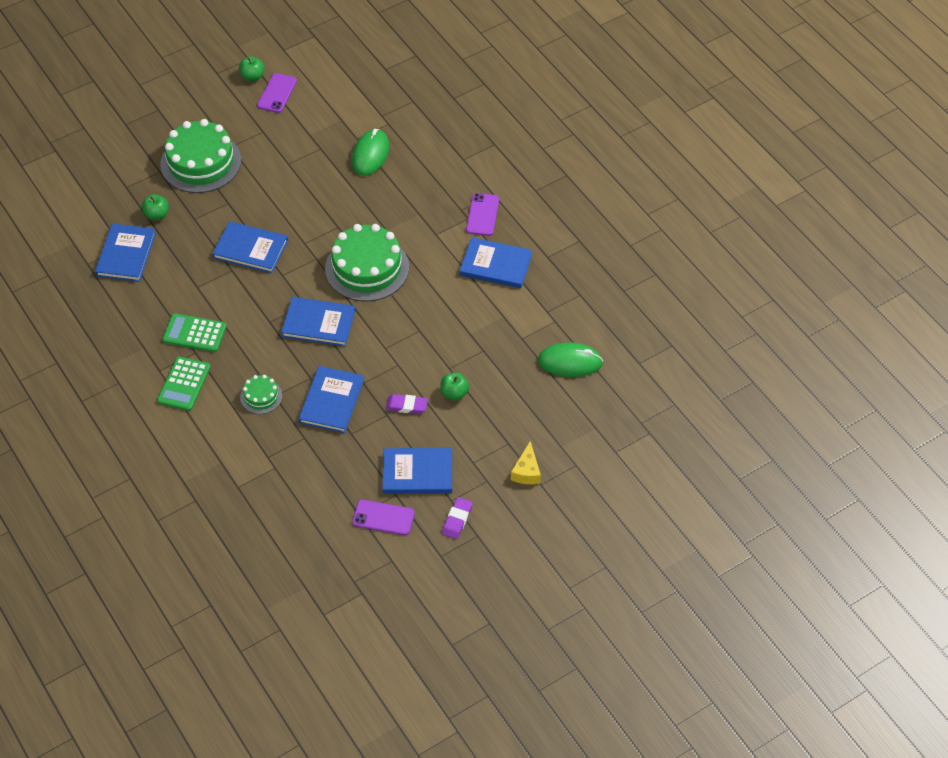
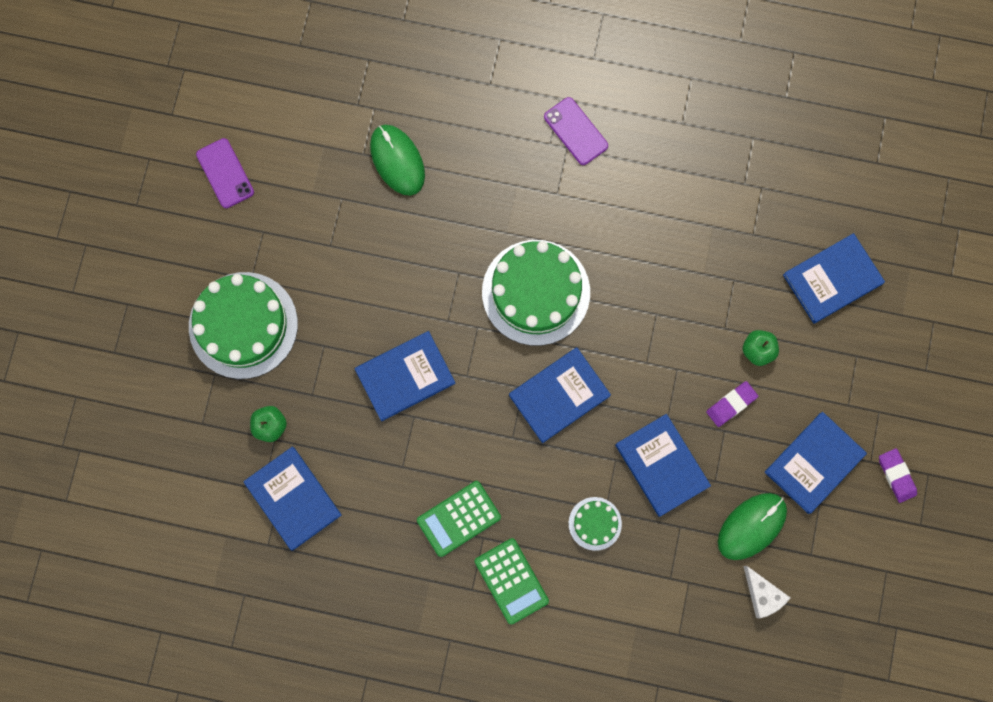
camera: 45 degrees left, 25 degrees up
(252, 76) = (177, 176): green apple -> none
(307, 509) = (762, 595): none -> white cheese
(383, 517) = (834, 537): purple phone -> none
(496, 265) = (647, 176): blue book -> blue book (832, 279)
(526, 471) = (901, 369): yellow cheese -> none
(570, 362) = (819, 219): green mouse -> green mouse (751, 526)

